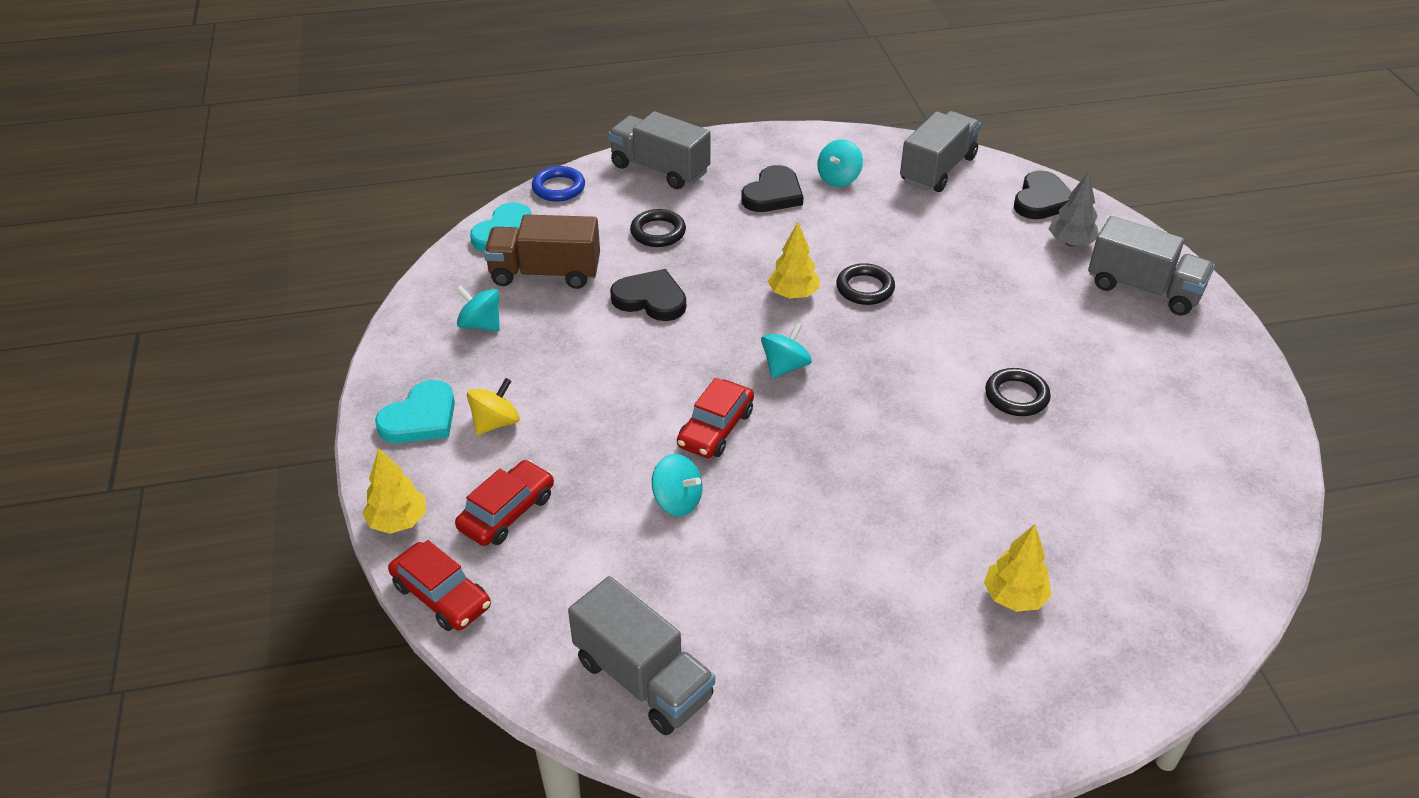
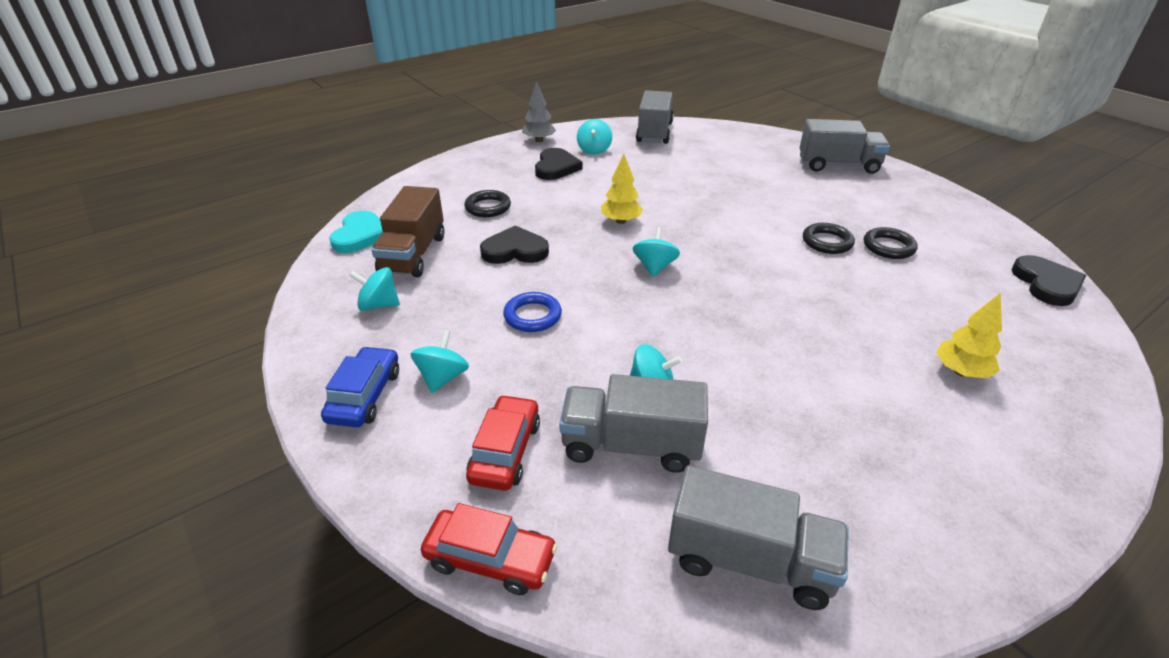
camera: 25 degrees left, 5 degrees down
(398, 521) = (397, 500): yellow tree -> none
(420, 418) = (365, 396): turquoise heart -> blue car
(495, 423) = (443, 377): yellow spinning top -> turquoise spinning top
(545, 273) = (413, 254): brown truck -> brown truck turned 60 degrees counterclockwise
(558, 188) = (386, 197): blue ring -> blue ring (532, 316)
(660, 169) = (460, 170): grey truck -> grey truck (631, 445)
(715, 428) = (638, 324): red car -> none
(865, 288) = (667, 205): black ring -> black ring (888, 247)
(1042, 200) = (733, 135): black heart -> black heart (1046, 284)
(1070, 243) = (772, 152): grey tree -> grey tree (539, 140)

